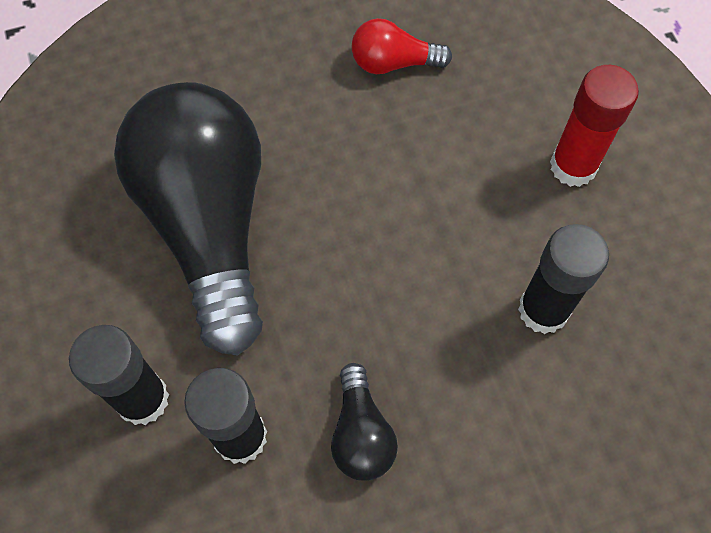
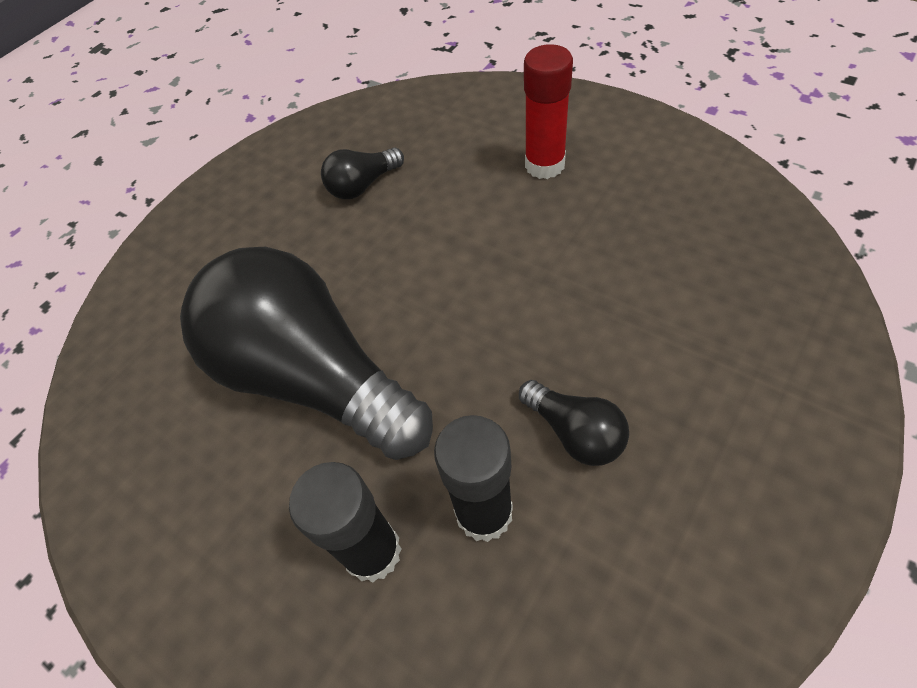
camera: 30 degrees left, 10 degrees down
(393, 63) = (363, 185): red light bulb -> black light bulb
(543, 310) = (615, 257): black glue stick -> none

